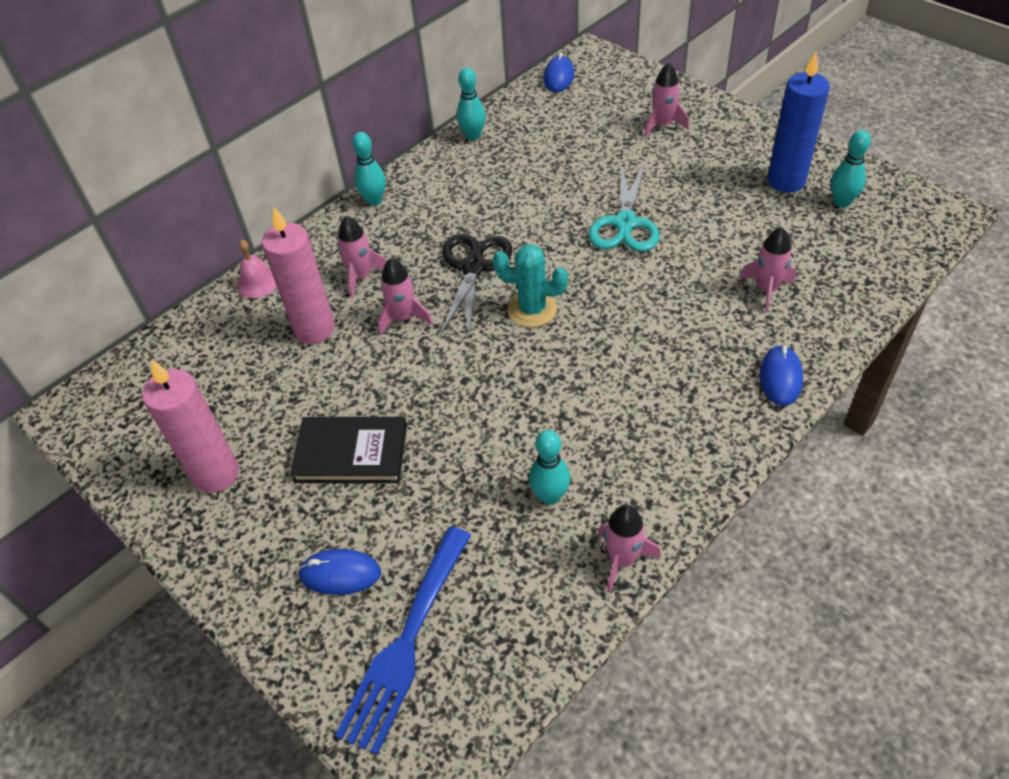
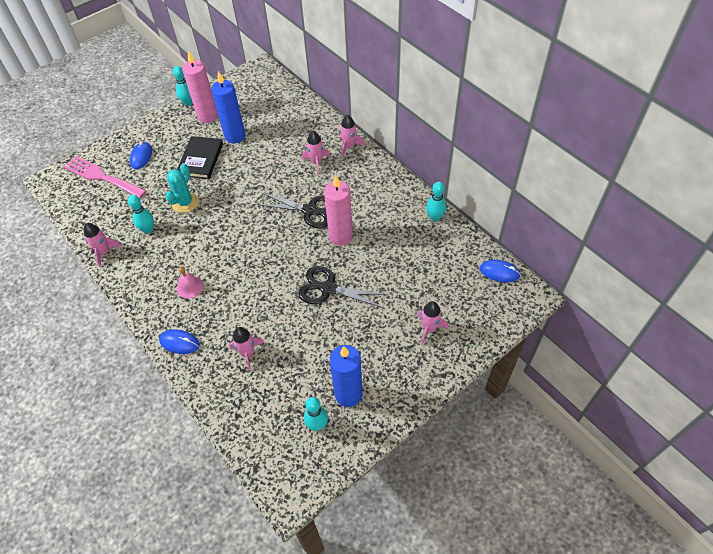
camera: 95 degrees right, 5 degrees up
(258, 283) = (323, 122): pink bell -> pink bell (190, 287)
(285, 409) = (235, 136): none -> blue candle
(314, 329) = (283, 145): pink candle -> pink candle (340, 236)
(374, 200) = (379, 168): turquoise bowling pin -> turquoise bowling pin (188, 103)
(404, 318) = (280, 179): pink rocket -> pink rocket (349, 147)
(406, 643) = (101, 177): blue fork -> pink fork
(532, 309) = (269, 234): turquoise cactus -> turquoise cactus (185, 202)
(625, 223) = (328, 289): turquoise scissors -> black scissors

